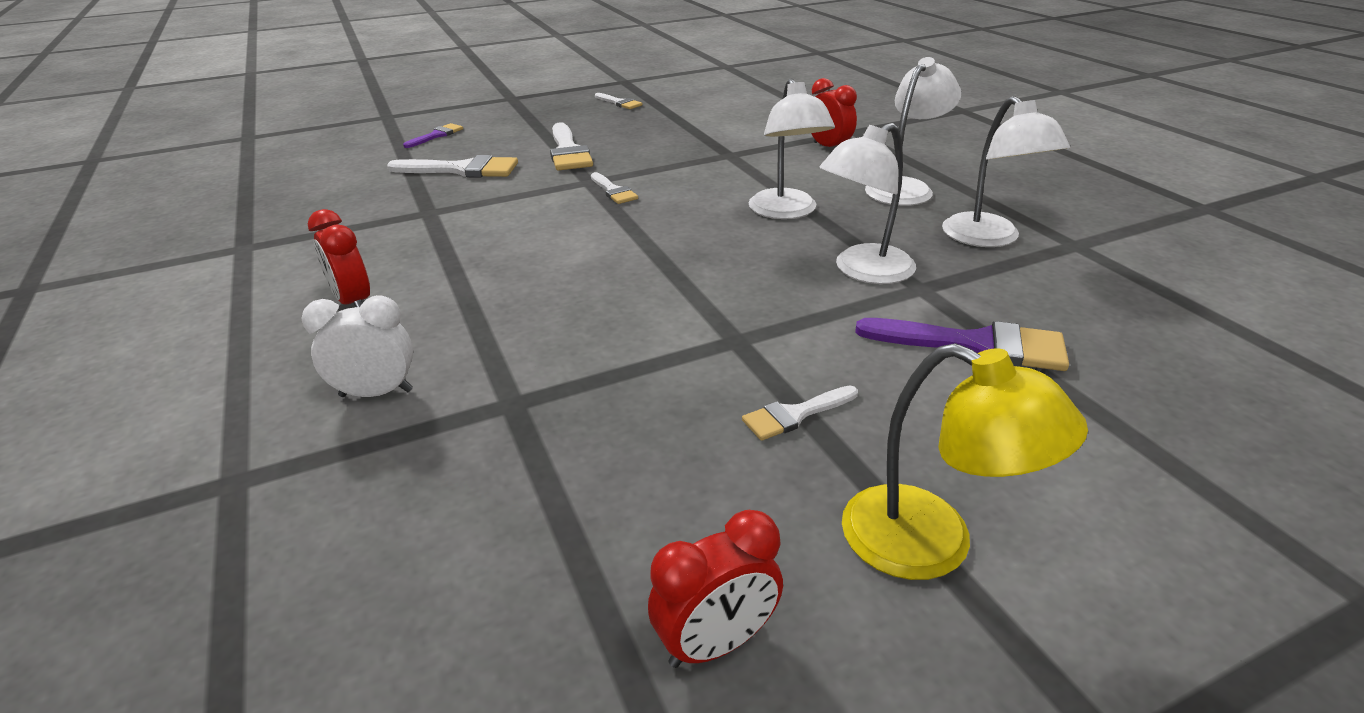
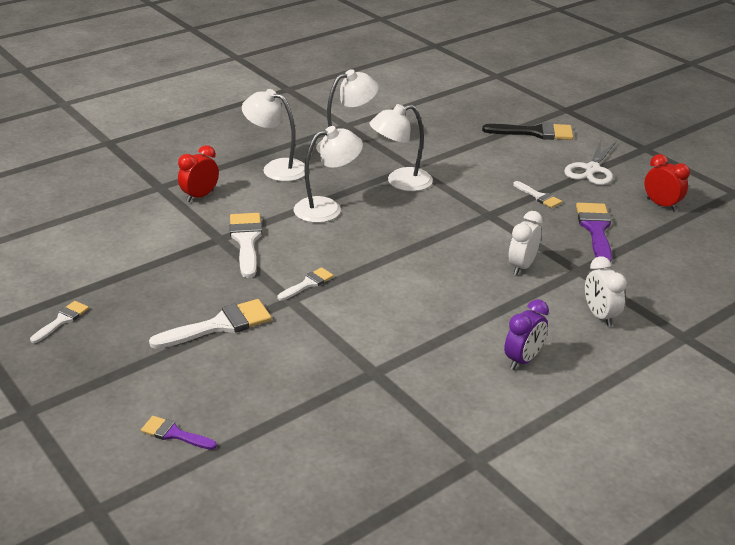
camera: 105 degrees left, 0 degrees up
(353, 302) = (523, 360): red clock -> purple clock
(462, 170) = (275, 381): white brush -> white brush (246, 241)
(561, 343) = (522, 266): none -> white clock
(863, 271) = (400, 182): white lamp -> white lamp turned 120 degrees clockwise
(931, 544) = (591, 170): yellow lamp -> white scissors
(975, 345) = (461, 156): purple brush -> purple brush (595, 229)
(1145, 485) = (535, 132): none -> black brush

